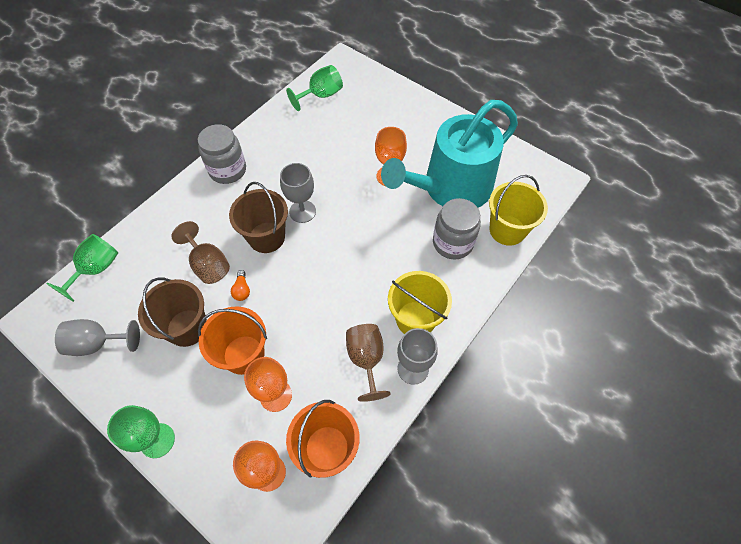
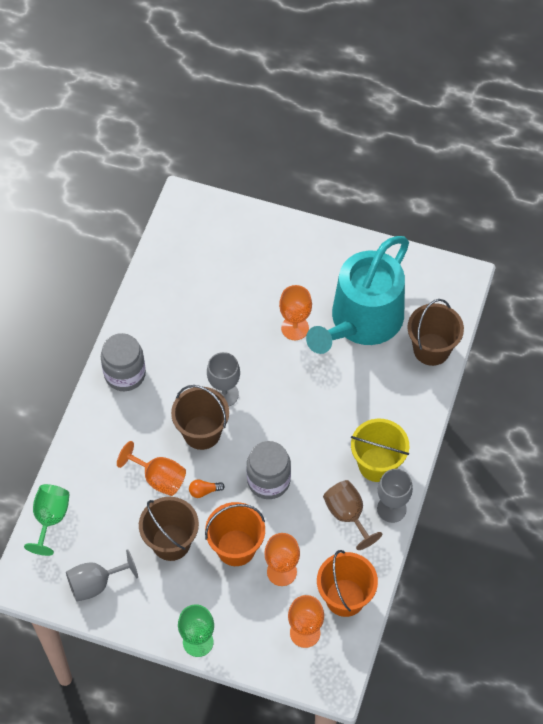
camera: 20 degrees left, 0 degrees up
(208, 265) = (158, 478): brown goblet -> orange goblet
(242, 290) = (204, 491): orange light bulb -> orange light bulb turned 105 degrees clockwise
(321, 95) = (181, 253): green goblet -> none
(452, 243) = (384, 379): grey jar -> grey jar (268, 480)
(507, 230) = (431, 349): yellow bucket -> brown bucket

